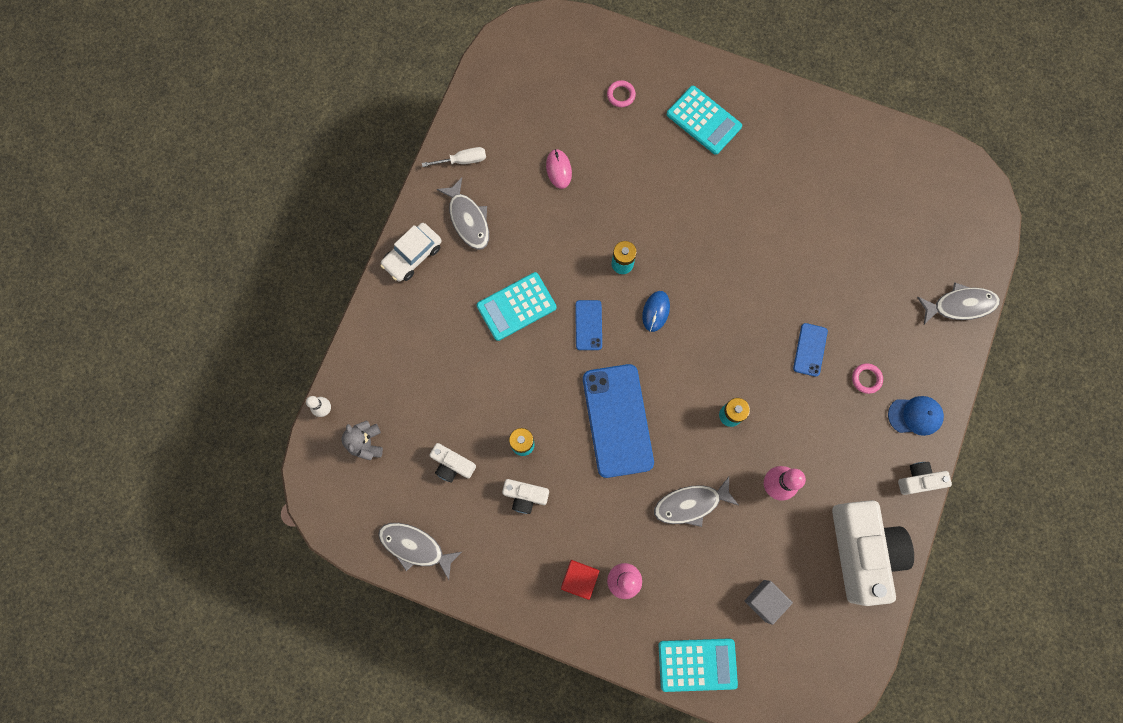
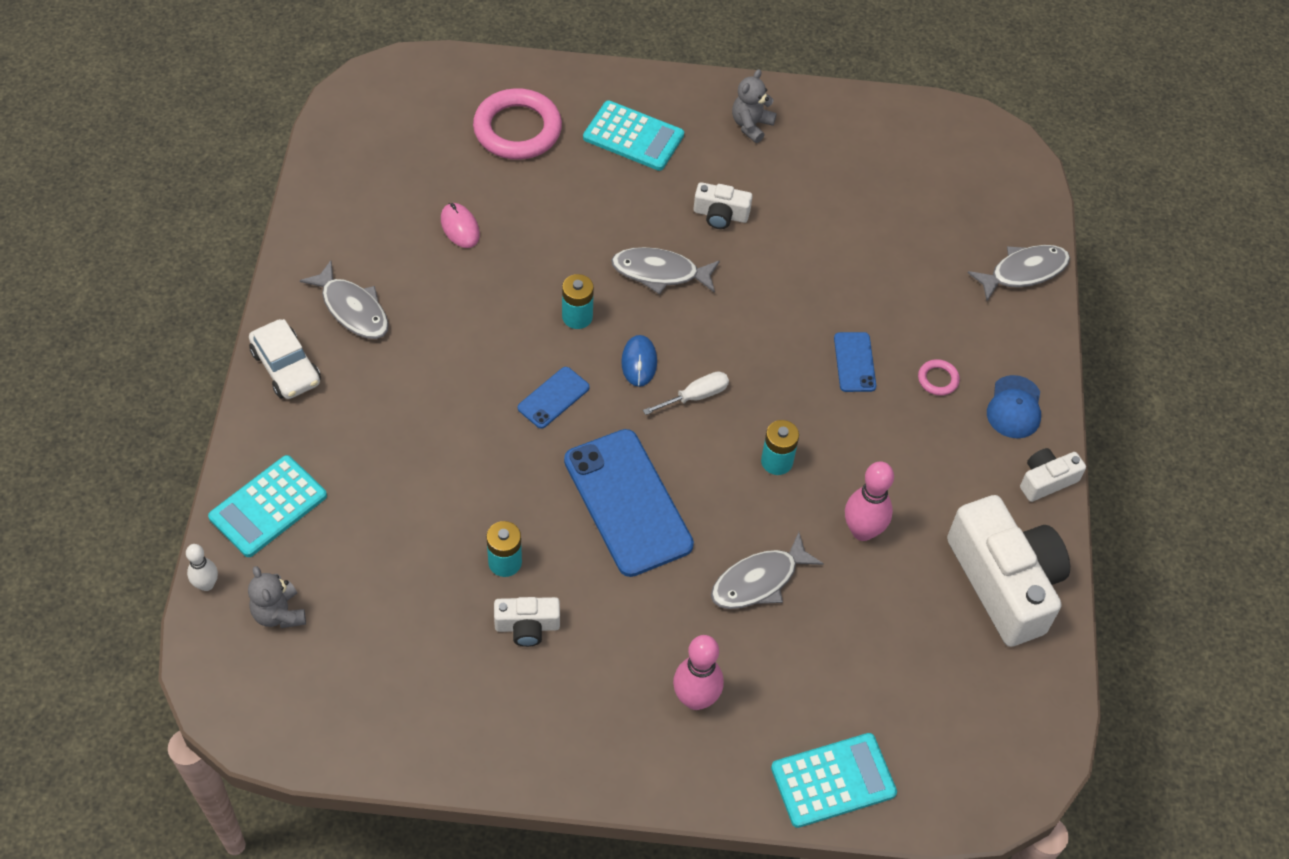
camera: 20 degrees left, 20 degrees down
(412, 255) = (286, 367): white car -> white car turned 60 degrees counterclockwise
(415, 547) = (386, 730): grey fish -> grey fish (660, 272)
(452, 465) = (412, 611): white camera -> white camera (720, 215)
(463, 160) = (327, 243): white screwdriver -> white screwdriver (695, 396)
(516, 306) = (448, 397): turquoise calculator -> turquoise calculator (268, 506)
(579, 578) = (634, 712): red cube -> none
(588, 325) = (553, 398): blue phone -> blue phone turned 60 degrees clockwise
(621, 95) = (517, 129): pink ring -> pink ring, size x2.30
(764, 600) = (897, 675): grey cube -> none
(794, 130) = (751, 125): none -> grey teddy bear
(915, 415) = (1014, 407): blue cap -> blue cap turned 120 degrees clockwise

